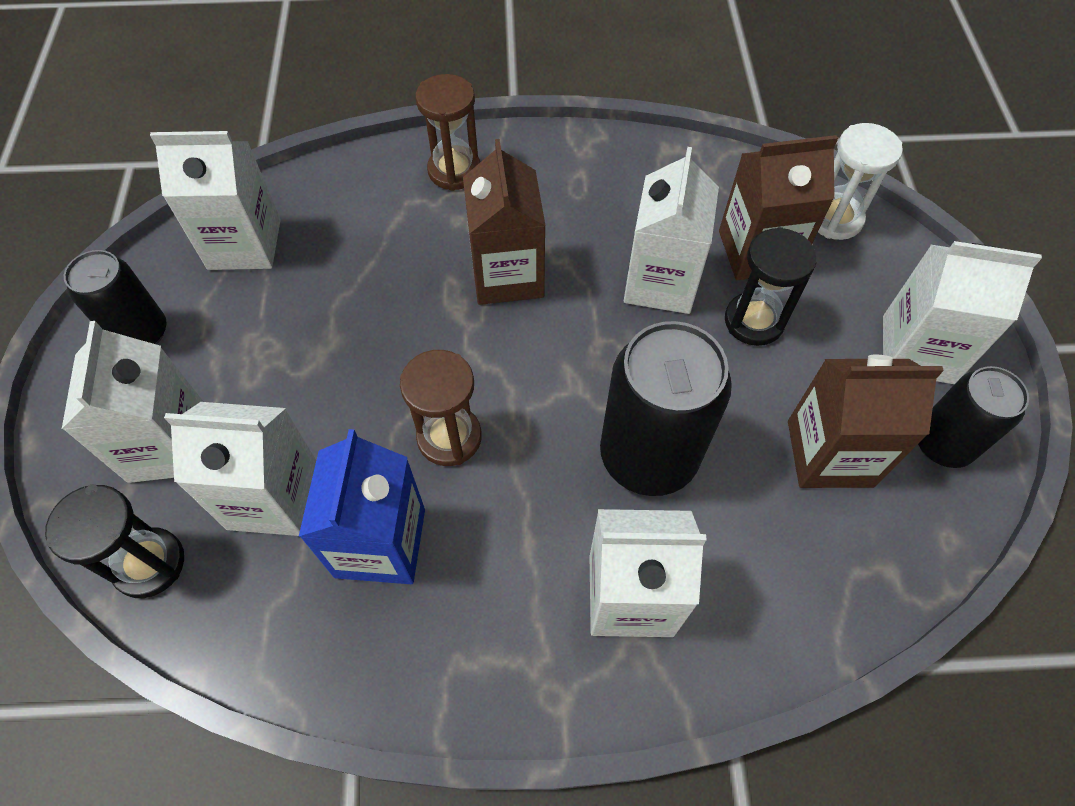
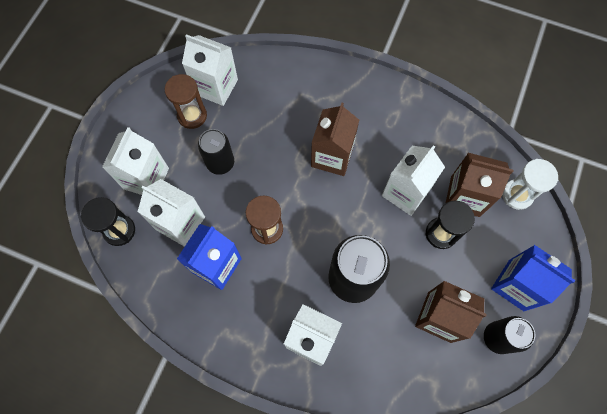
camera: 25 degrees right, 10 degrees up
(141, 333) = (153, 116): black can -> black can (220, 163)
(454, 171) = (333, 85): brown hourglass -> brown hourglass (192, 116)
(917, 349) = (516, 285): white carton -> blue carton

